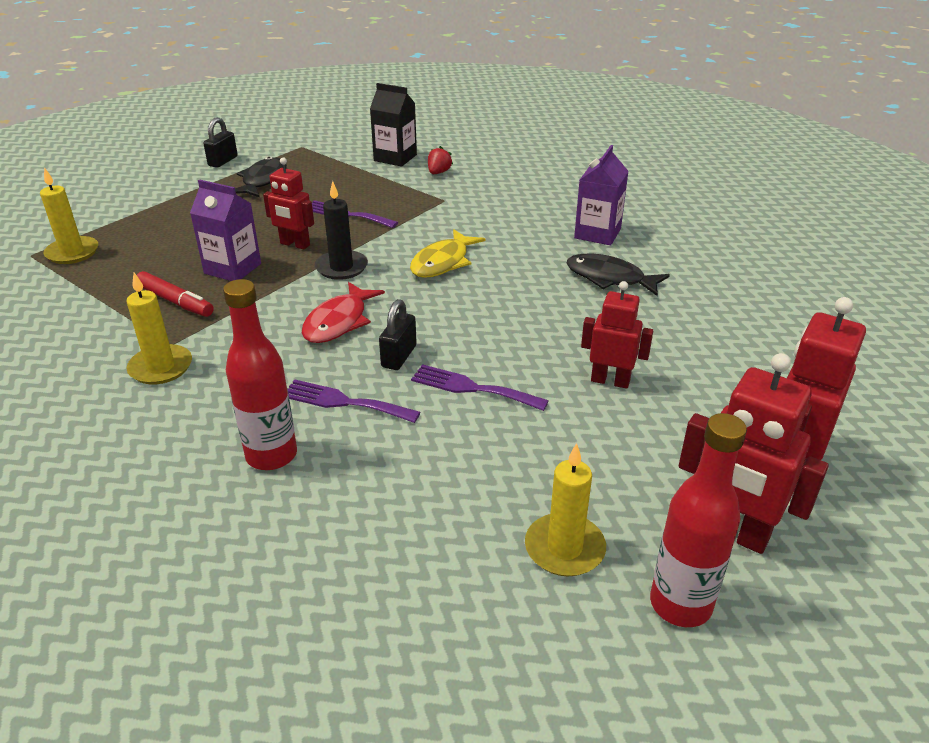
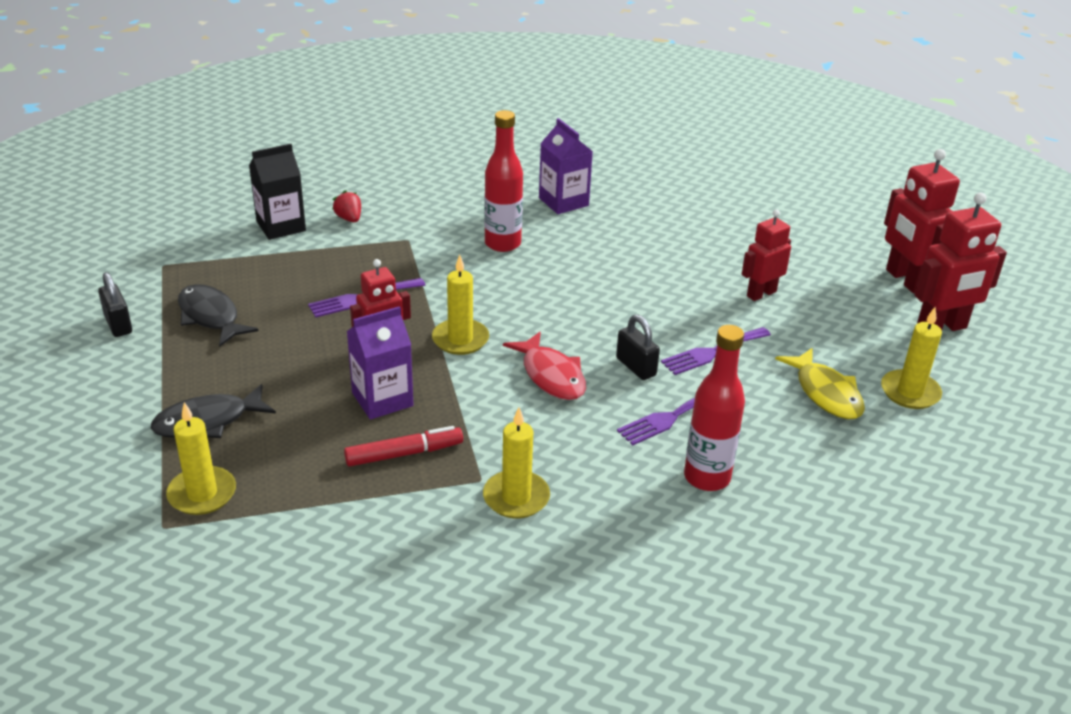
camera: 55 degrees left, 0 degrees up
(341, 267) = (460, 339): black candle -> yellow candle
(443, 262) = (518, 287): yellow fish -> yellow fish (826, 393)
(609, 278) = (634, 229): black fish -> black fish (208, 422)
(680, 604) = (984, 375): red bottle -> red bottle (502, 244)

